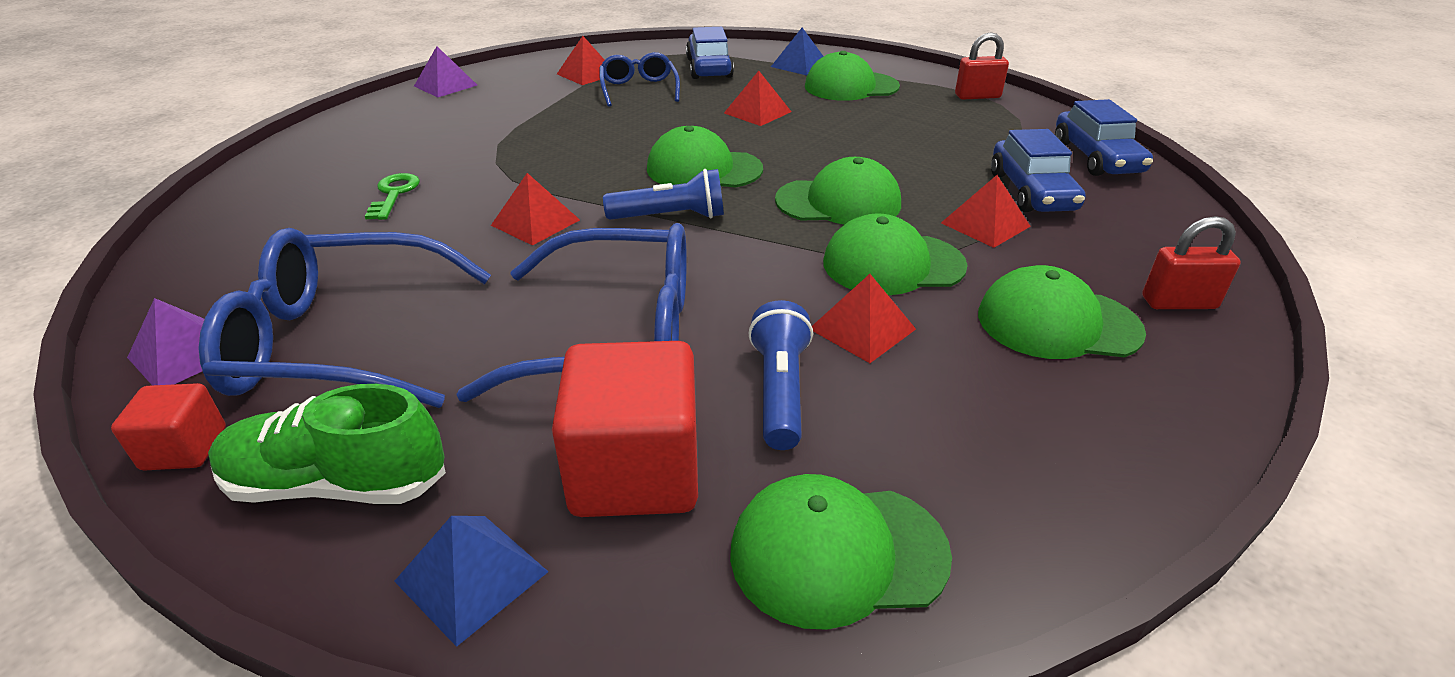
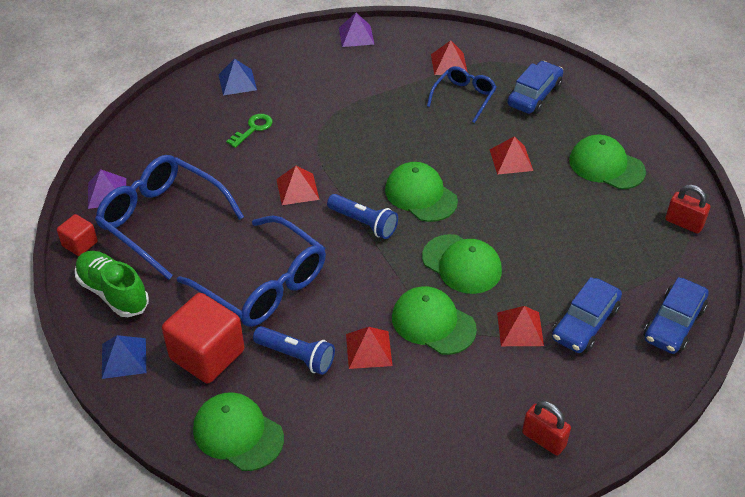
camera: 40 degrees right, 10 degrees up
(780, 391) = (296, 356): blue flashlight -> blue flashlight turned 75 degrees clockwise
(799, 65) = (601, 123): blue pyramid -> blue pyramid (237, 82)
(1057, 323) = (462, 407): green cap -> none

